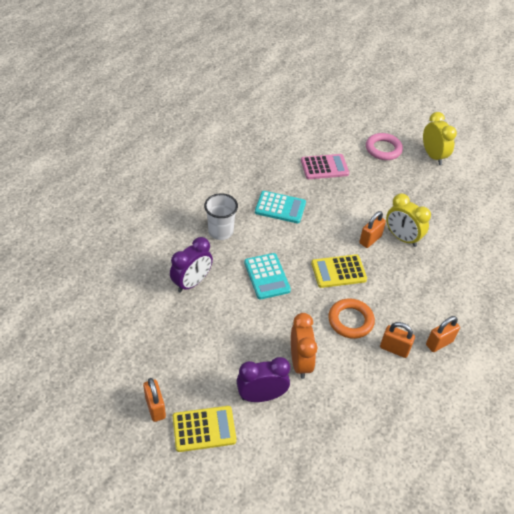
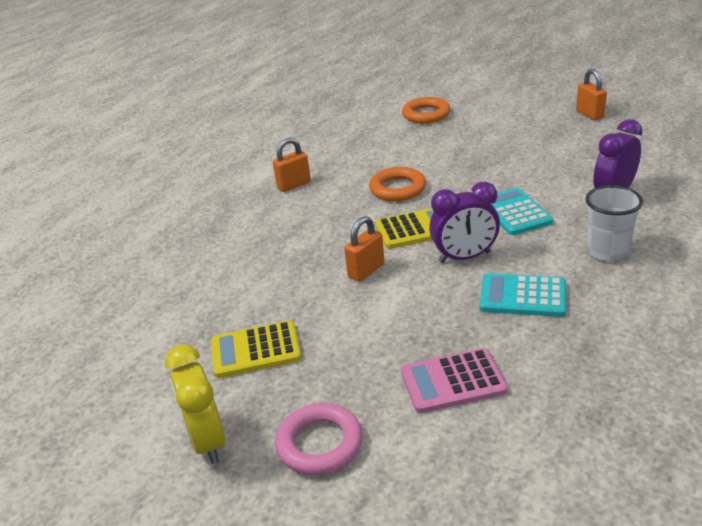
camera: 175 degrees left, 15 degrees down
(204, 429) = (536, 111): yellow calculator -> yellow calculator (255, 350)
(261, 396) = (488, 132): purple clock -> purple clock (464, 257)
(300, 362) = (453, 154): orange clock -> none
(319, 449) = (426, 114): none -> orange ring
(394, 349) = (347, 175): orange padlock -> none
(402, 238) = (314, 279): yellow clock -> none

